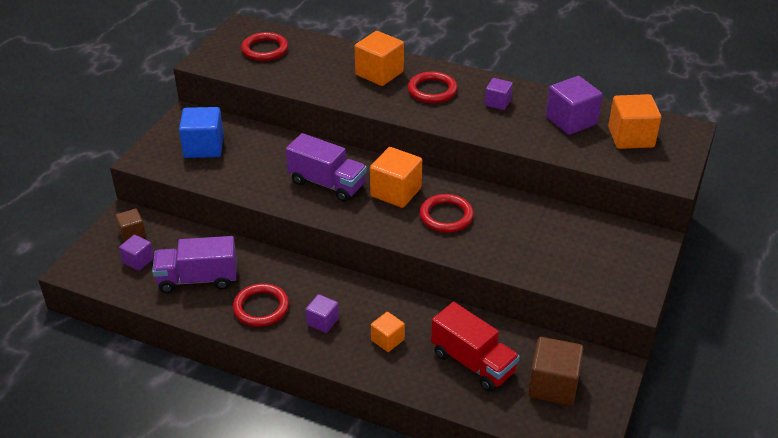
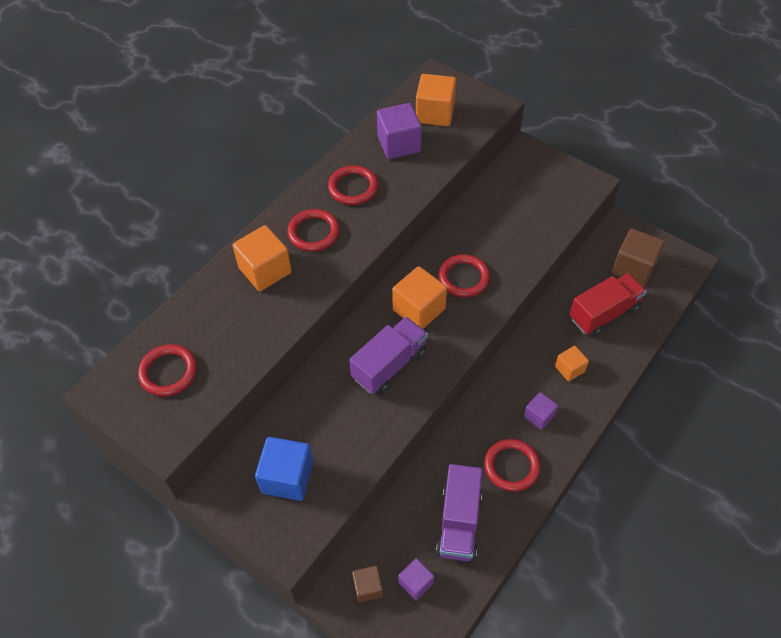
camera: 75 degrees left, 15 degrees up
(497, 103) = (353, 187): purple cube -> red ring

